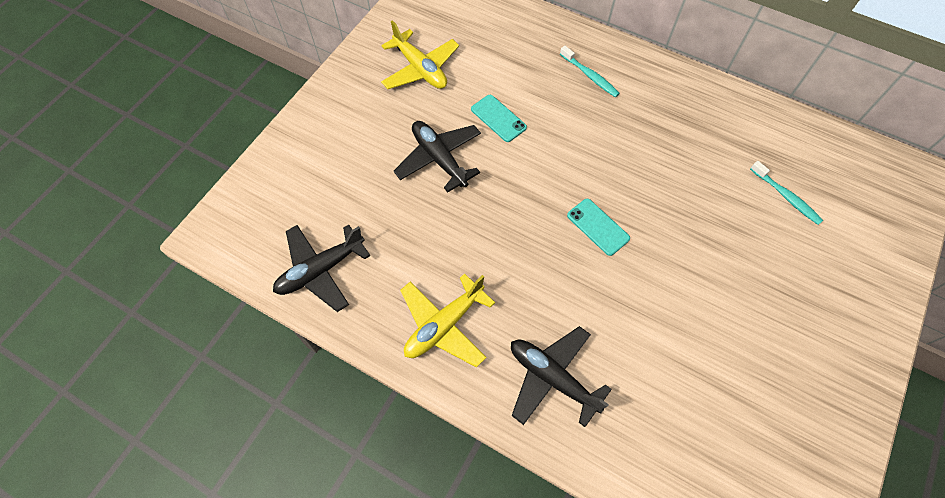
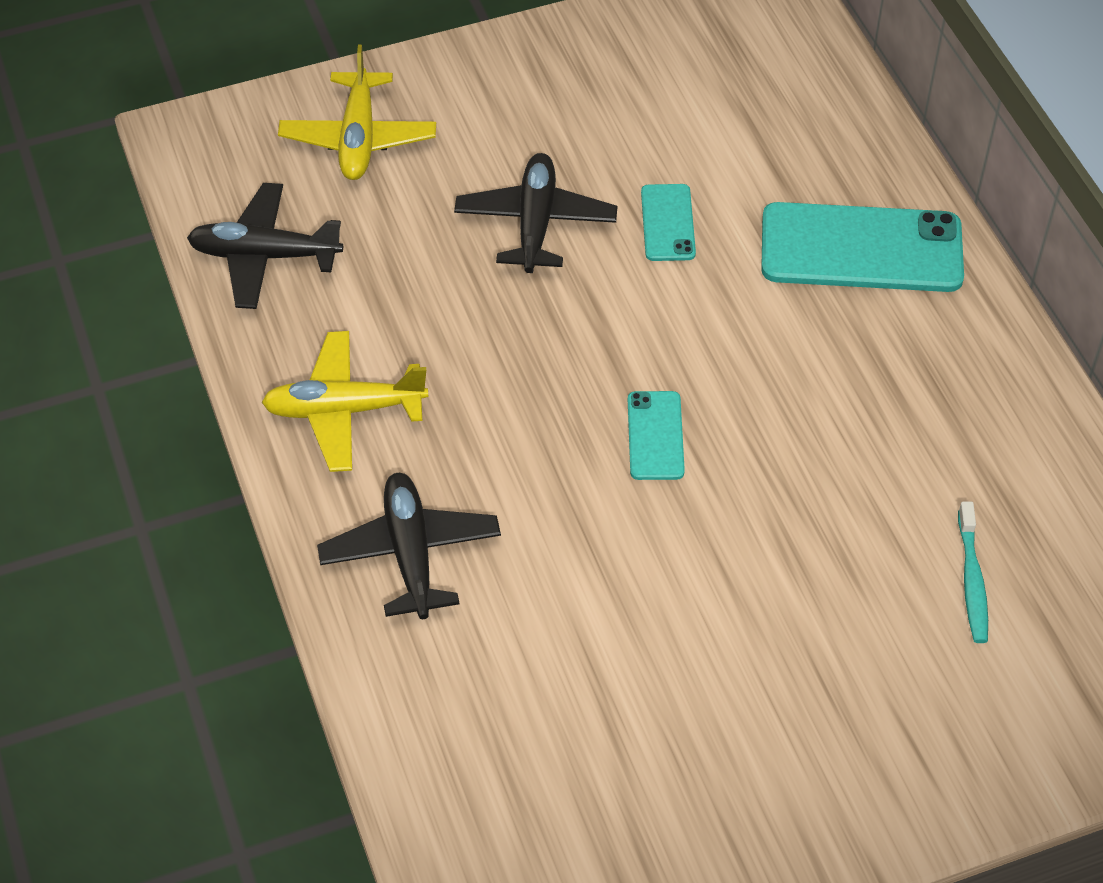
camera: 40 degrees right, 10 degrees down
(420, 69) = (628, 97): yellow plane -> yellow plane (358, 138)
(590, 76) = (861, 249): turquoise toothbrush -> turquoise phone

